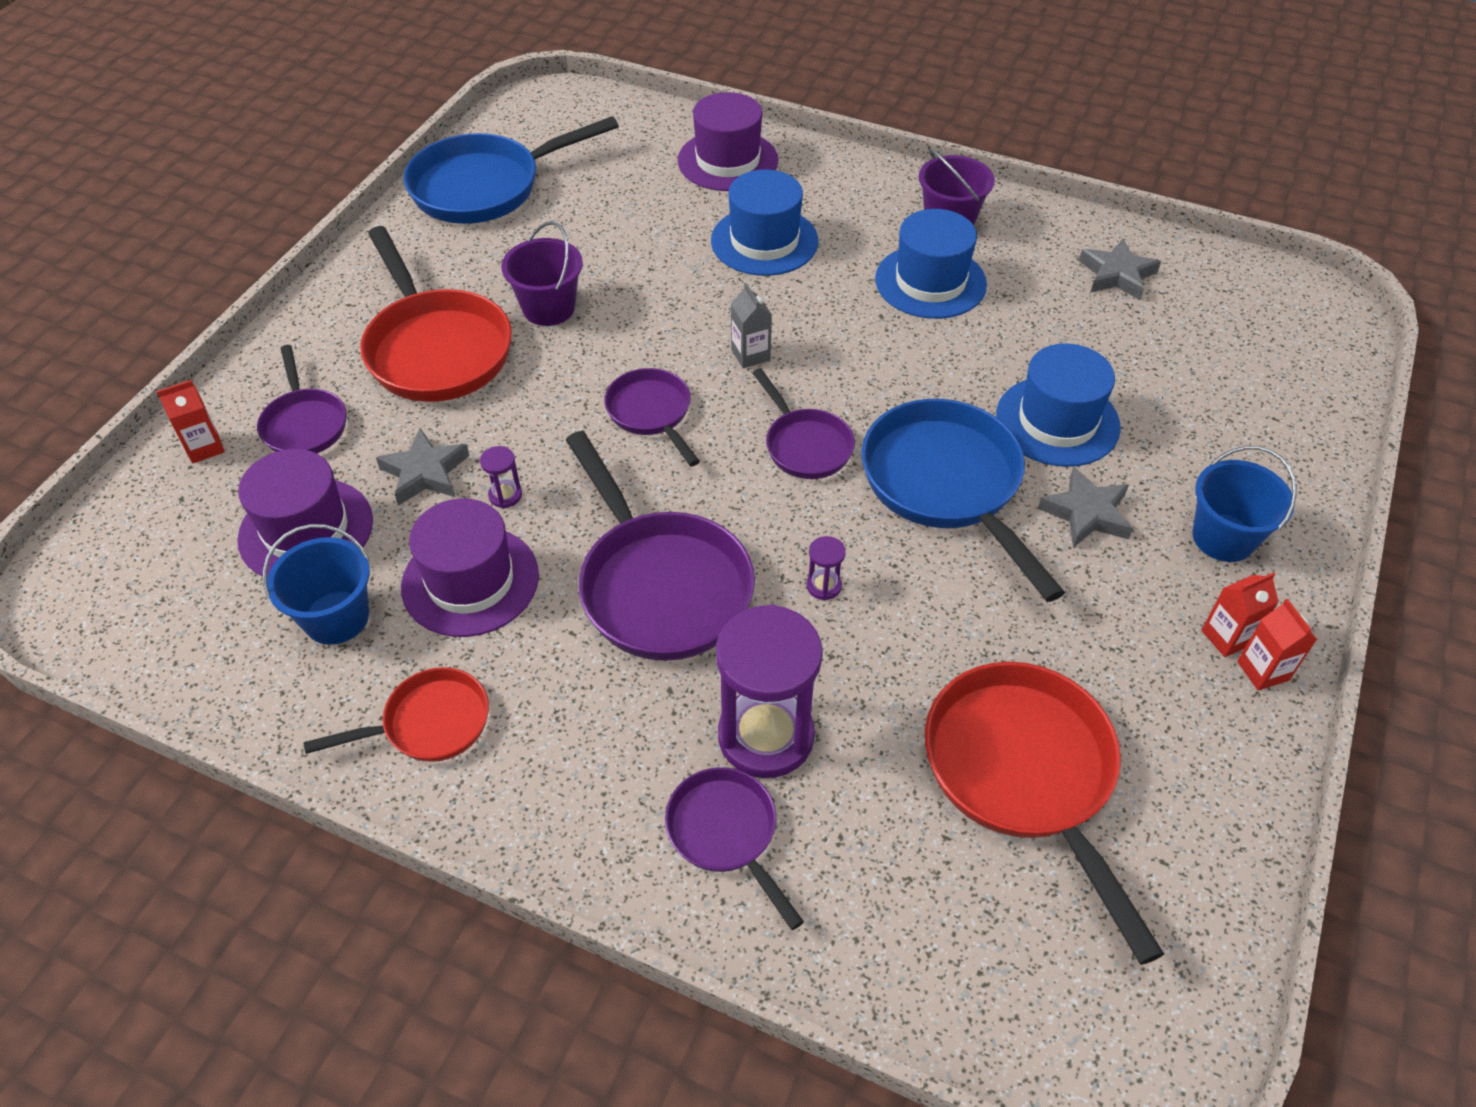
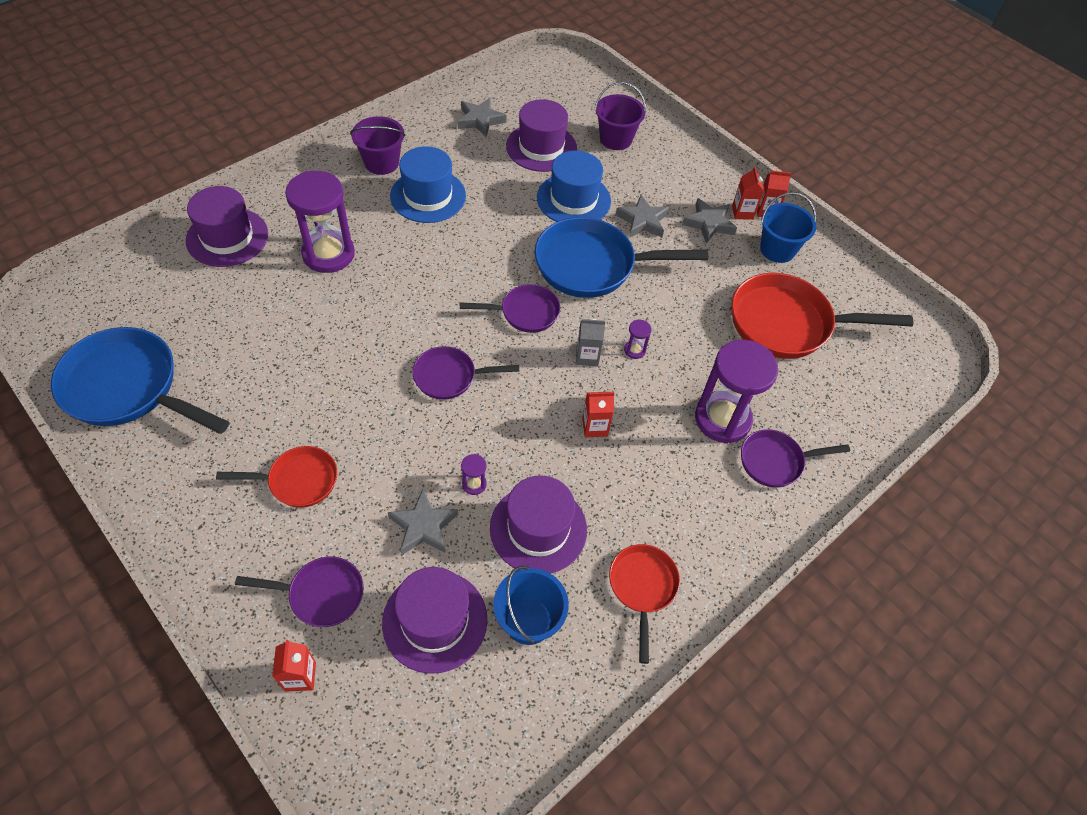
camera: 70 degrees left, 5 degrees up
(436, 348) = (298, 480): red pan -> red pan, size x0.56
(485, 187) = (128, 388): blue pan -> blue pan turned 120 degrees clockwise
(549, 308) = (305, 396): purple bucket -> purple bucket (615, 139)
(660, 585) = (595, 427): purple pan -> red carton
(750, 355) = (431, 306): grey carton -> grey carton (587, 357)
(764, 241) = (328, 254): blue hat -> purple hourglass
(1128, 352) = (541, 147): none -> purple hat
(1157, 598) = (709, 223): none -> grey star
(1223, 538) = (684, 181): blue bucket -> blue bucket (777, 249)

